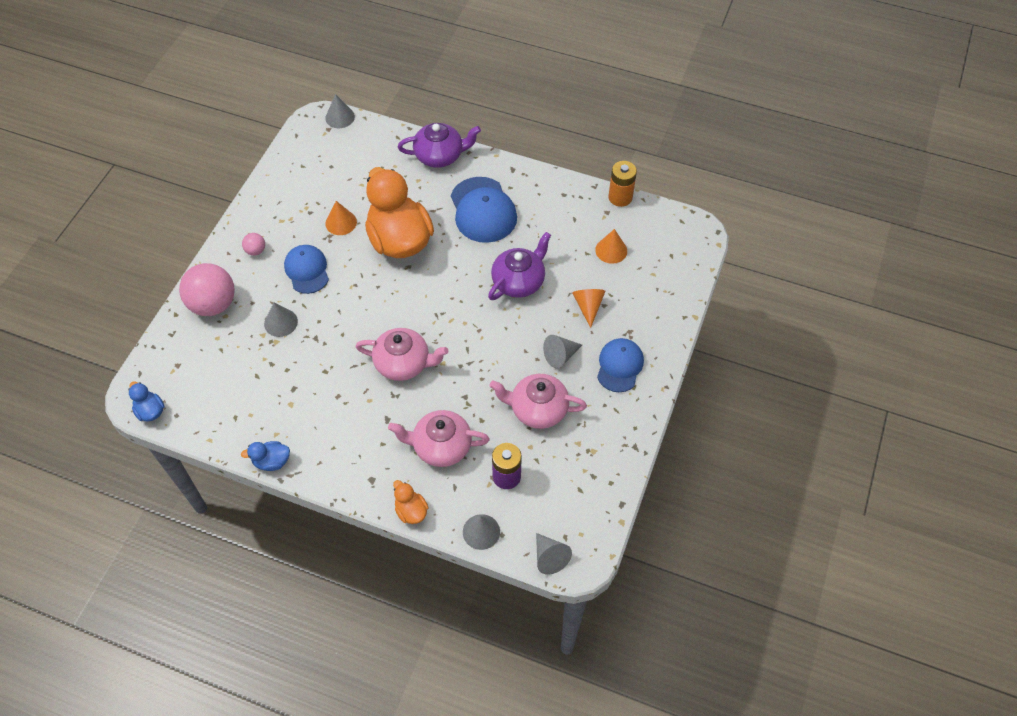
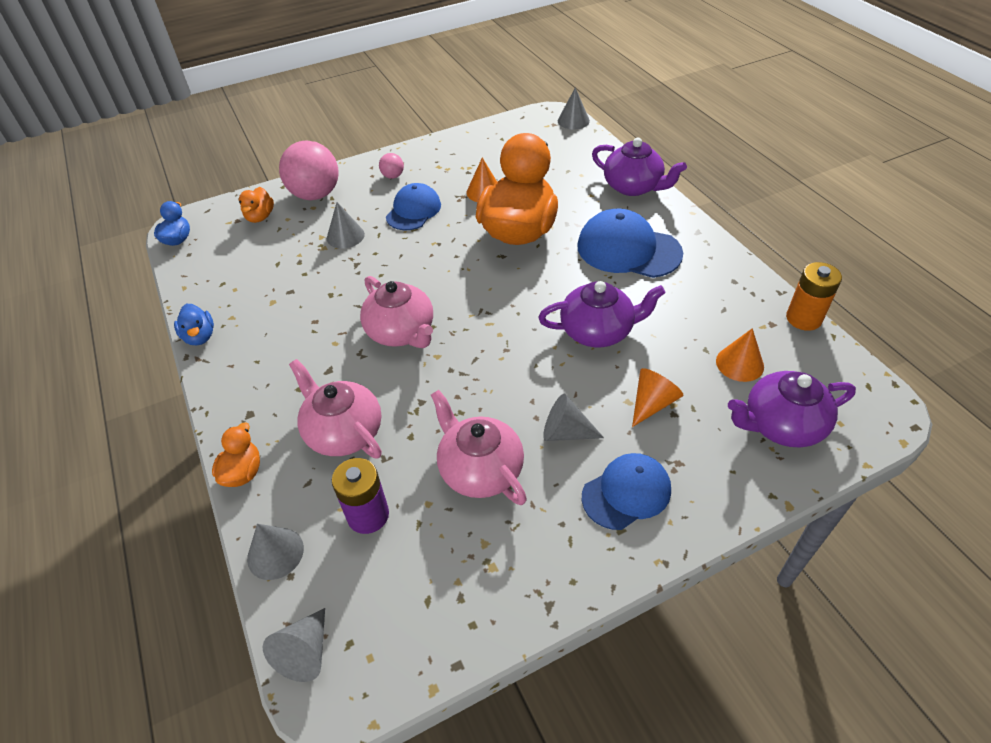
camera: 45 degrees right, 10 degrees down
(193, 350) = (260, 217): none -> orange duck
(272, 461) = (200, 336): blue duck -> blue duck turned 150 degrees counterclockwise
(483, 210) = (628, 249): blue cap -> blue cap turned 90 degrees clockwise
(659, 274) = (781, 425): none -> purple teapot

